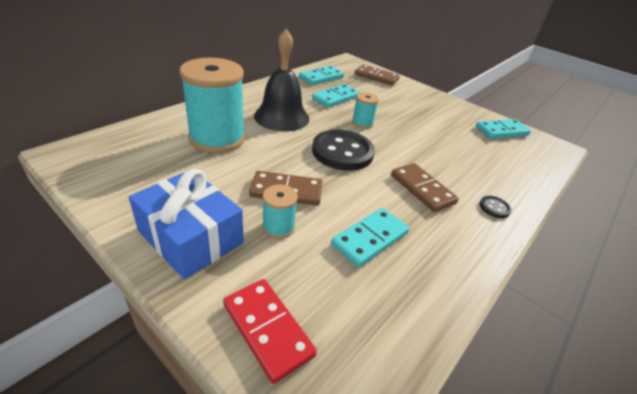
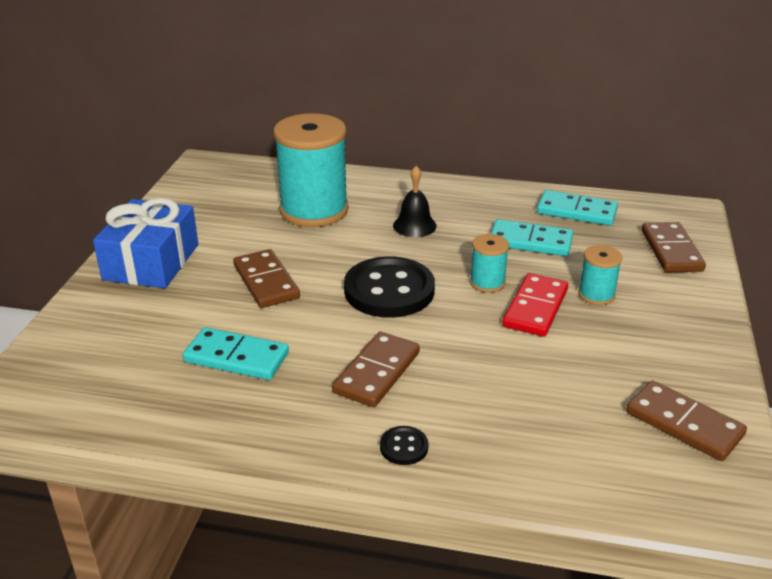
camera: 65 degrees right, 5 degrees down
(268, 329) = (76, 337): red domino -> red domino (535, 308)
(278, 227) = (203, 298): turquoise spool -> turquoise spool (596, 295)
(281, 117) = (414, 225): black bell -> black bell, size x0.54
(501, 131) = (684, 424): turquoise domino -> brown domino

